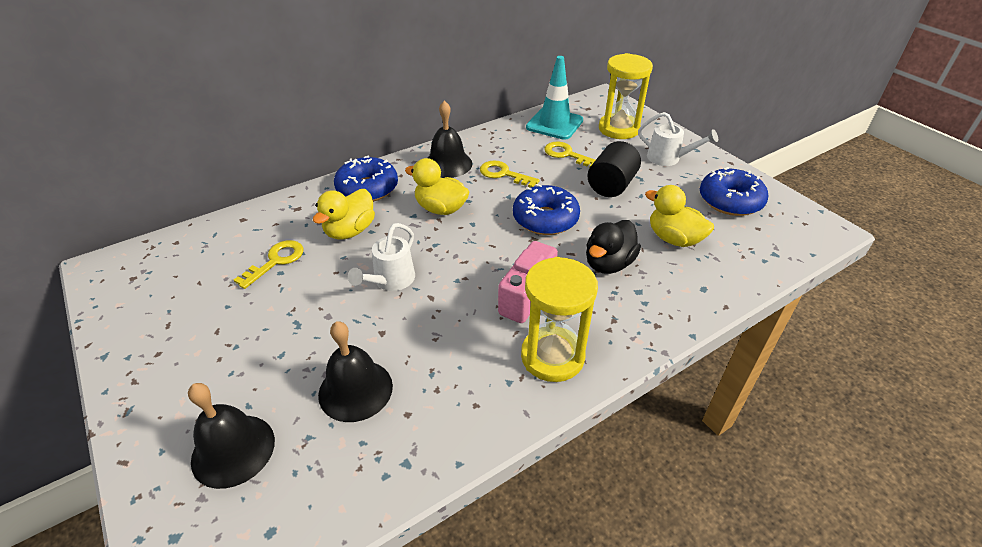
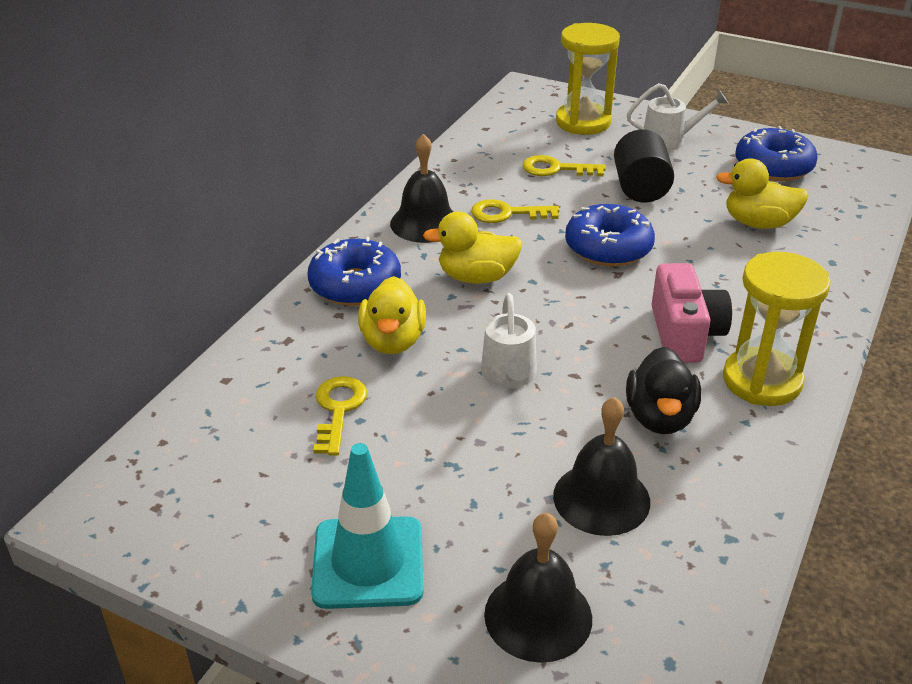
camera: 30 degrees left, 5 degrees down
(554, 124) = (503, 137): turquoise traffic cone -> turquoise traffic cone (368, 562)
(608, 264) = (721, 271): black duck -> black duck (660, 417)

